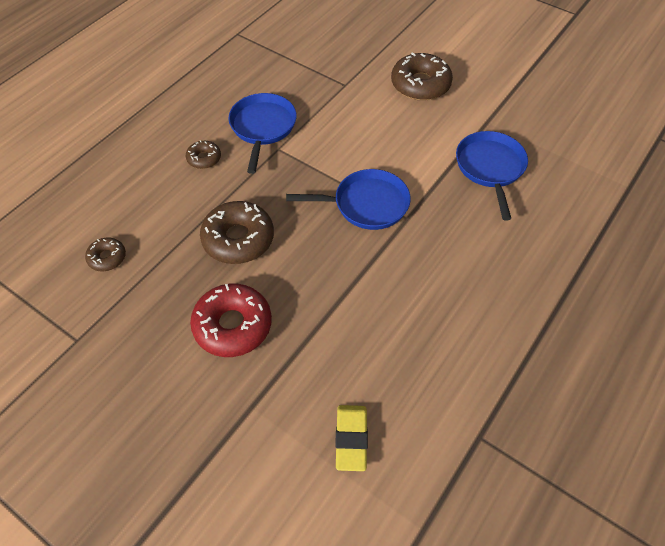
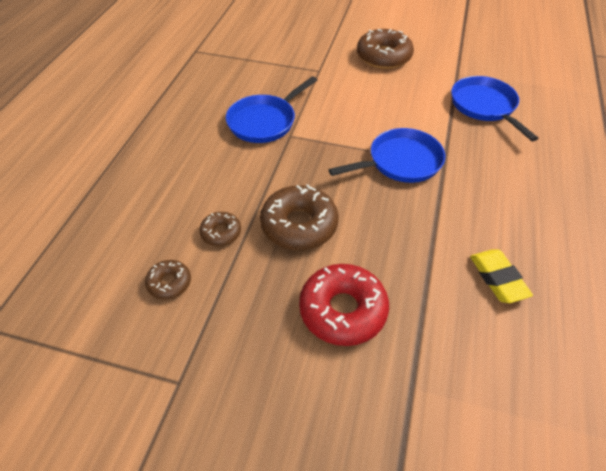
camera: 20 degrees left, 5 degrees down
(204, 158) = (222, 161): brown donut -> brown donut (221, 233)
(262, 127) = (264, 121): blue pan -> blue pan turned 120 degrees counterclockwise
(351, 439) = (530, 385): yellow eraser -> yellow eraser (497, 278)

